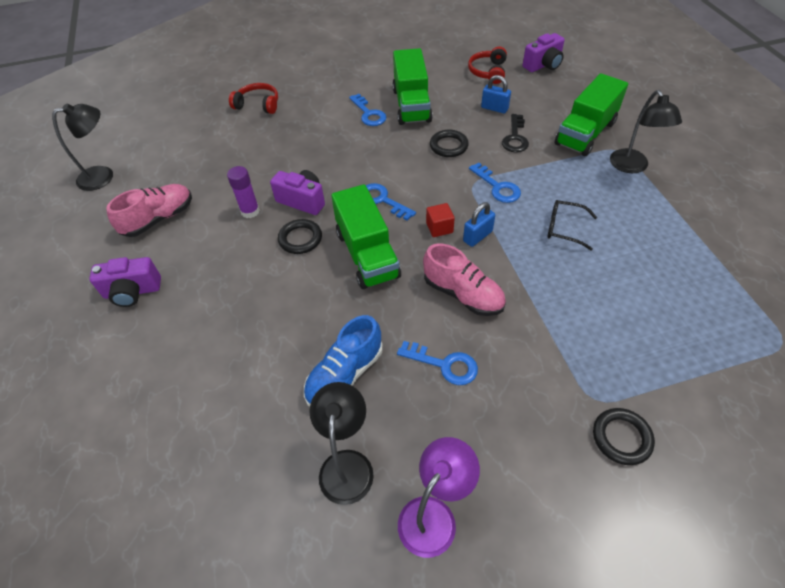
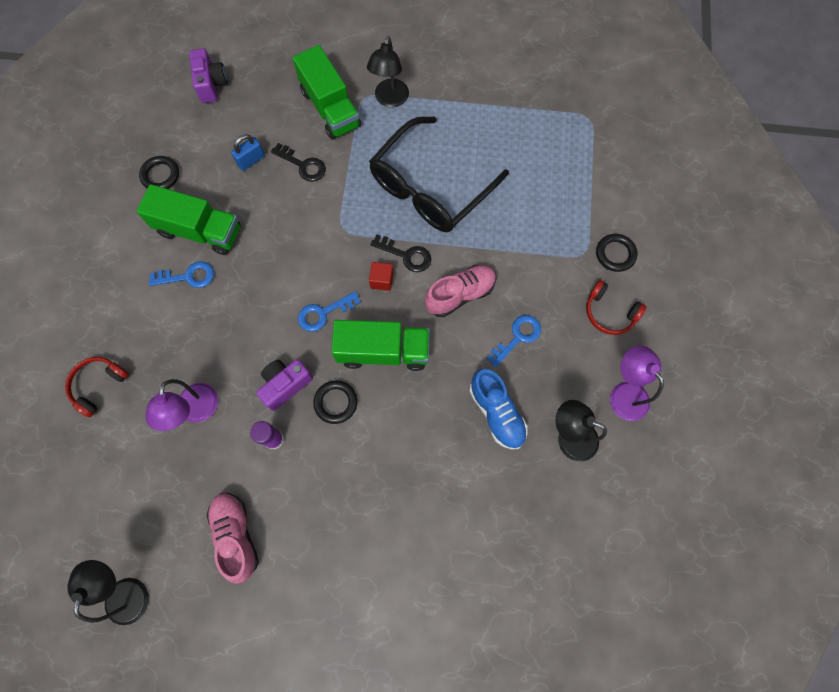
camera: 70 degrees left, 20 degrees up
(132, 291) = (326, 577): purple camera -> none
(257, 159) = (196, 412): none -> purple lamp
(448, 146) = (282, 225): black ring -> black ring (160, 175)
(477, 236) = (406, 255): blue padlock -> black key
(488, 72) = (190, 137): red headphones -> red headphones (609, 312)
(497, 187) = (358, 211): blue key -> none
(564, 228) = (430, 187): black glasses -> black glasses, size x2.47
(632, 167) = (390, 100): black lamp -> black lamp turned 90 degrees clockwise

